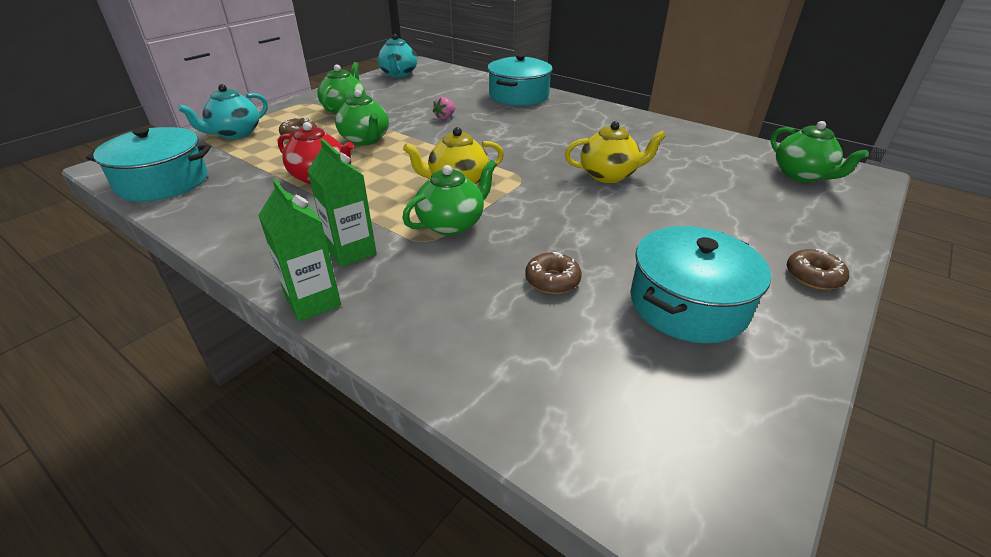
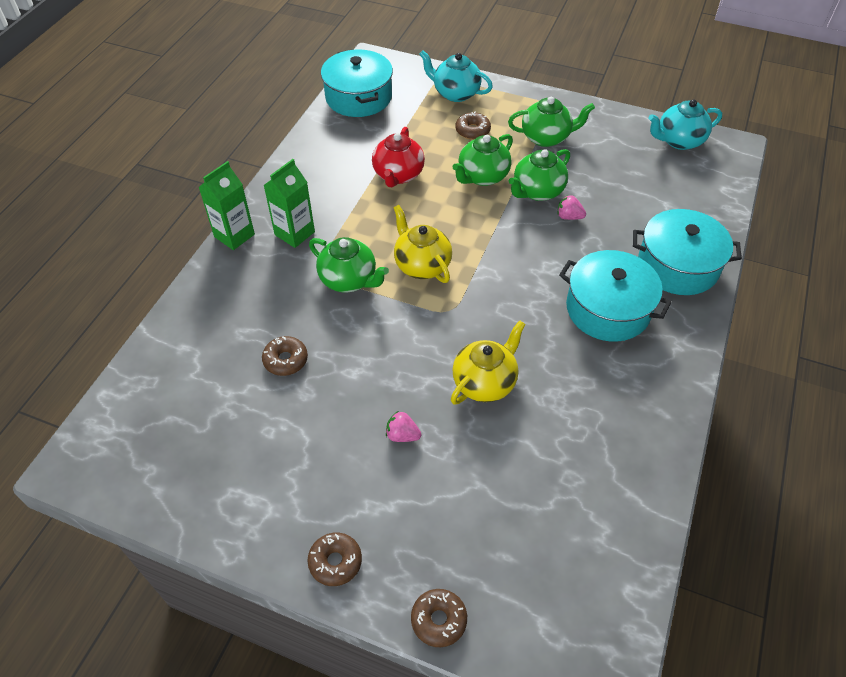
camera: 75 degrees right, 15 degrees up
(609, 175) = (485, 382): yellow teapot -> yellow teapot turned 120 degrees counterclockwise
(663, 221) = (402, 435): none -> pink strawberry
(688, 304) = (273, 454): turquoise pot -> turquoise pot (608, 309)
(802, 175) = (569, 591): green teapot -> green teapot (537, 191)
(850, 230) = (438, 620): none -> brown donut

